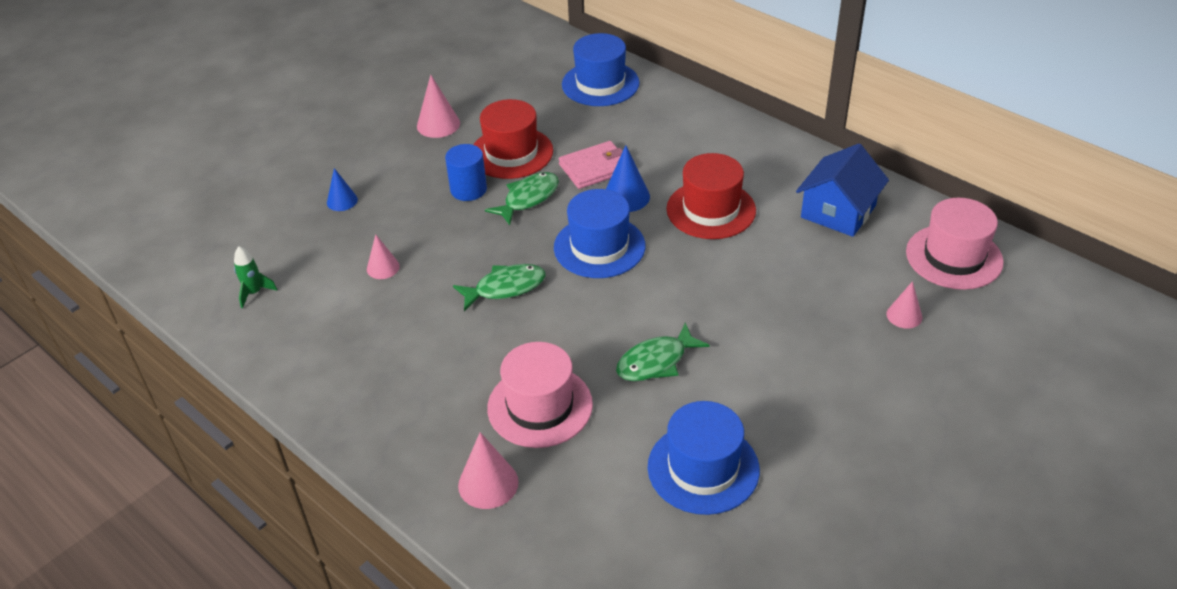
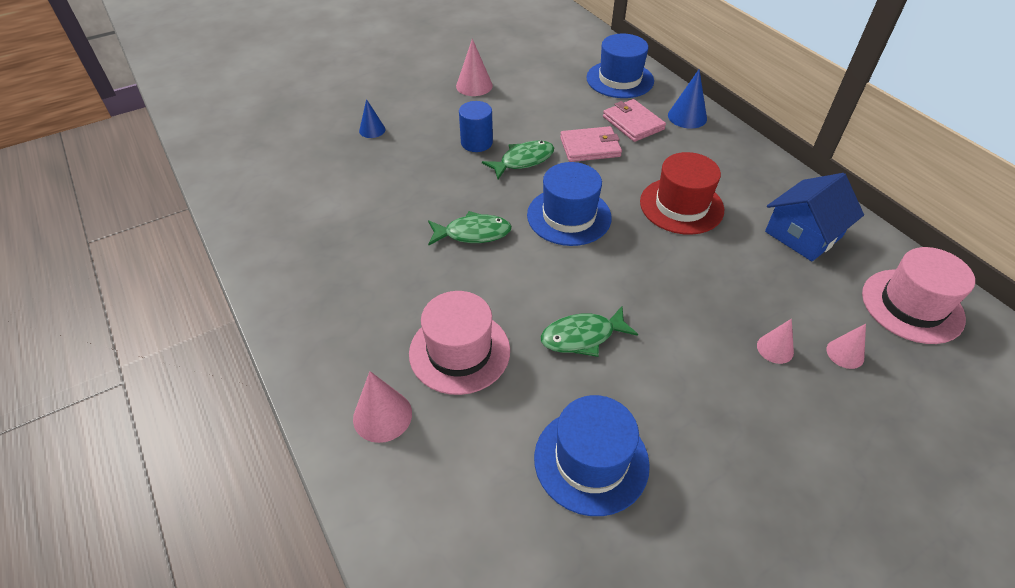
camera: 15 degrees right, 5 degrees up
(254, 292) = (269, 188): green rocket -> none
(383, 267) = (379, 192): pink cone -> pink cone (775, 348)
(511, 153) = (524, 120): red hat -> none
(626, 196) = (608, 177): blue cone -> blue cone (687, 117)
(631, 131) = (633, 123): none -> pink wallet

